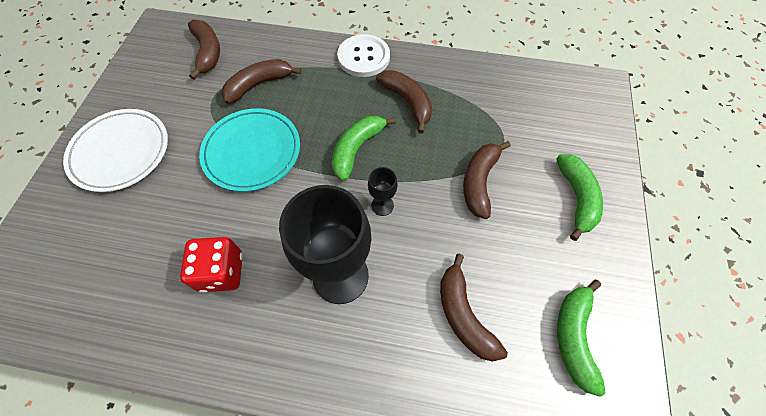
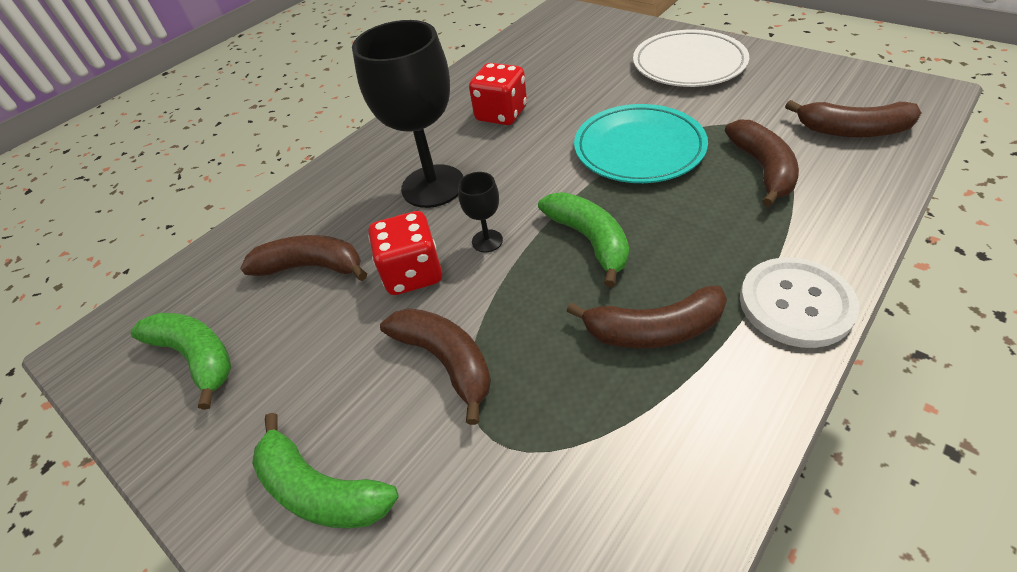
camera: 125 degrees right, 15 degrees down
(432, 236) = (413, 273): none -> red dice

